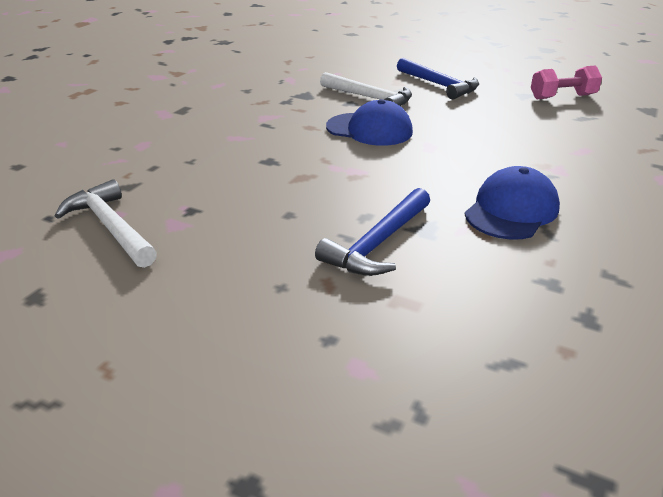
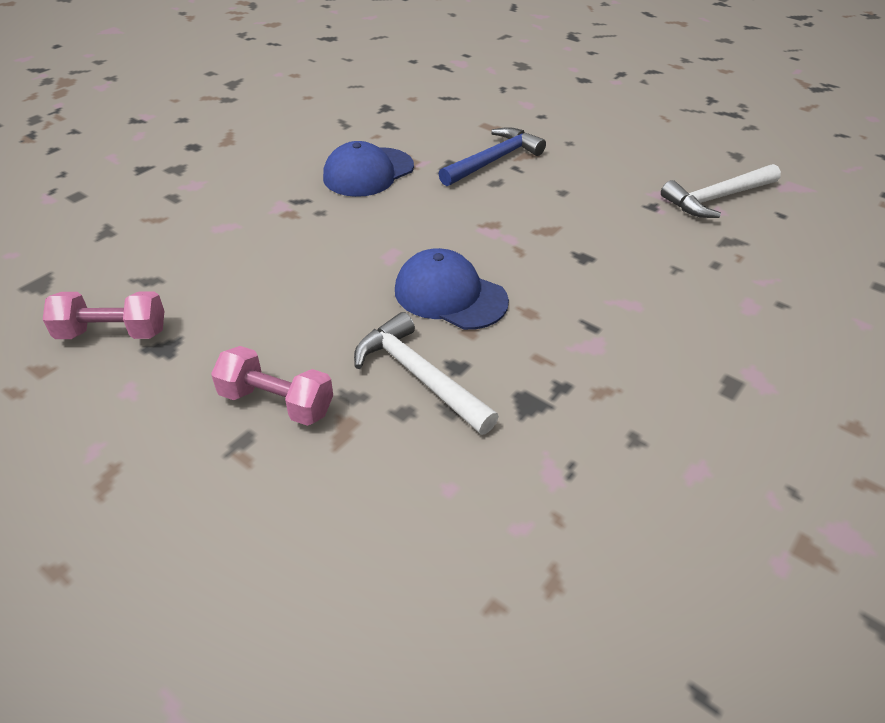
camera: 170 degrees left, 10 degrees up
(111, 227) = (717, 198): white hammer -> white hammer turned 90 degrees clockwise
(439, 85) = (276, 402): blue hammer -> pink dumbbell

